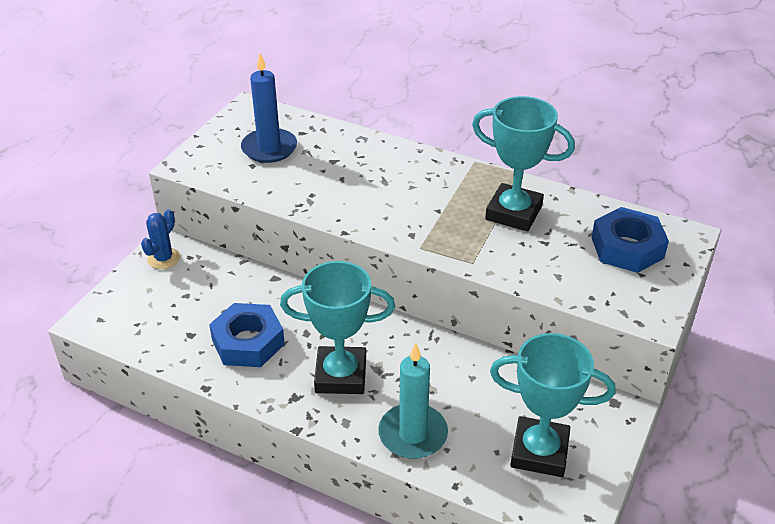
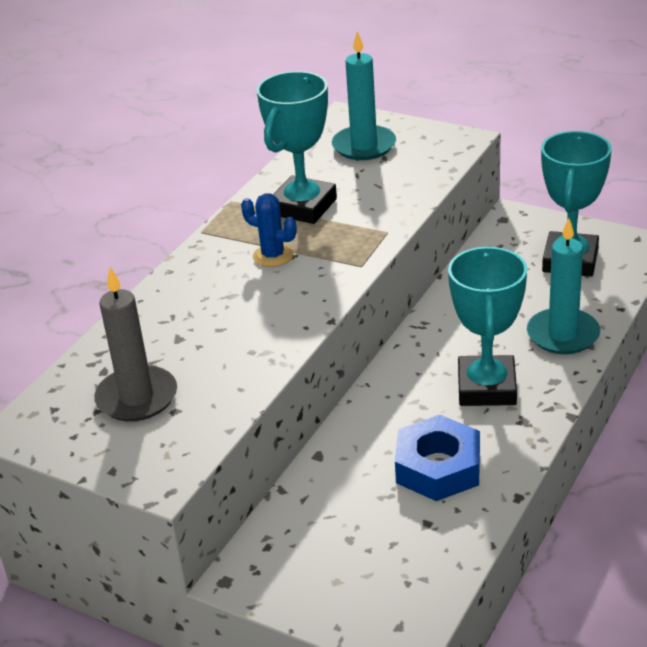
camera: 85 degrees left, 5 degrees down
(164, 258) = (269, 574): blue cactus -> blue cactus (273, 256)
(269, 148) = (137, 398): blue candle -> grey candle
(627, 247) = (364, 146): blue nut -> turquoise candle

